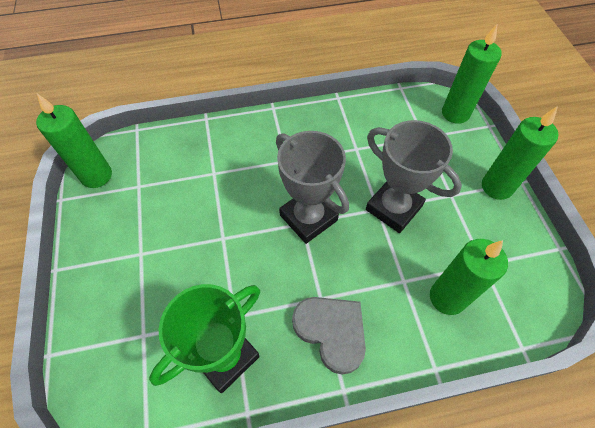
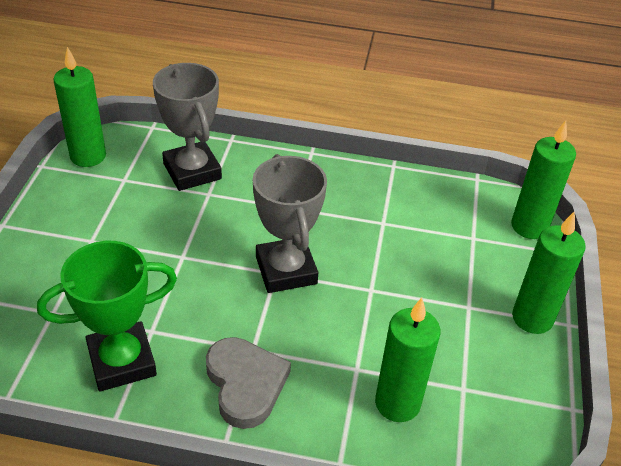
camera: 20 degrees right, 15 degrees down
(393, 208) = (390, 295): grey trophy -> grey trophy (192, 171)

